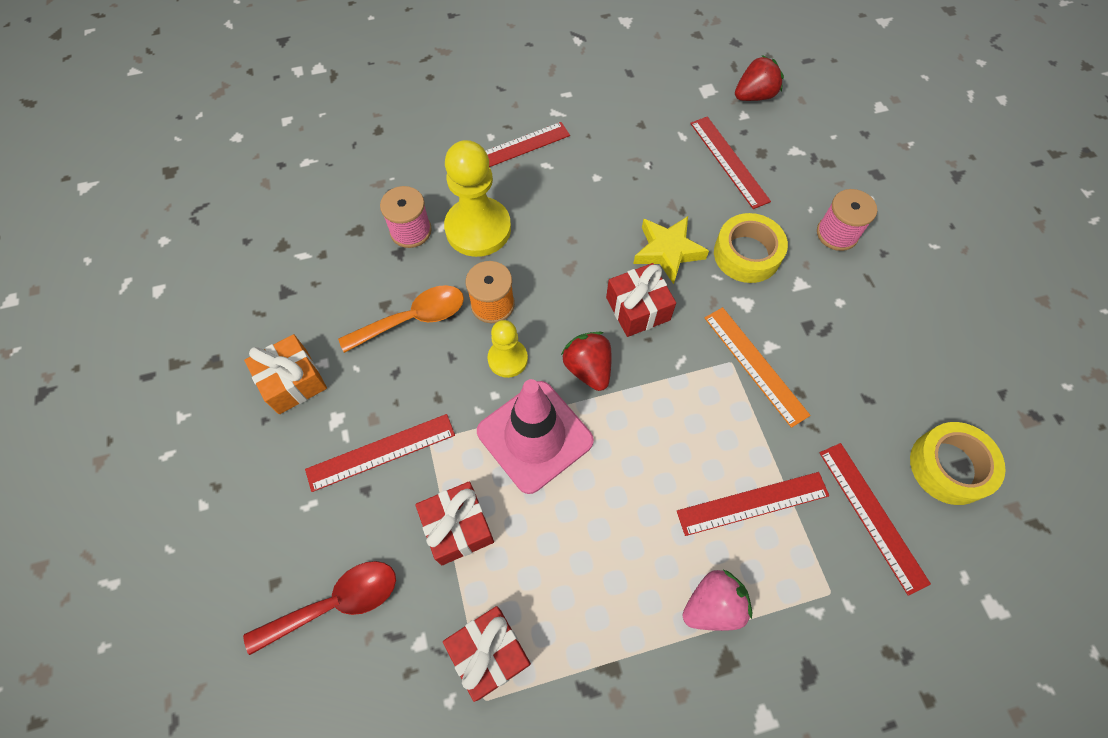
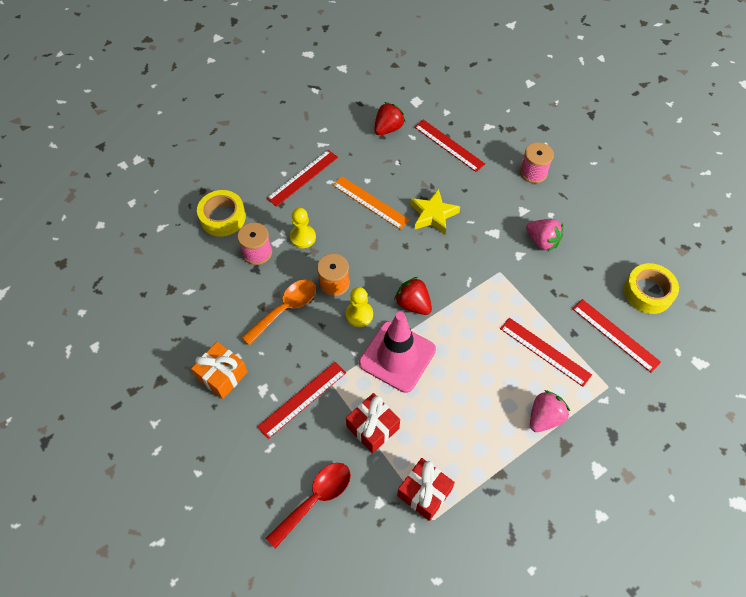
camera: 20 degrees left, 5 degrees down
(478, 229) = (303, 237): yellow pawn -> yellow pawn, size x0.55
(638, 309) = (429, 257): red gift -> none
(747, 254) = (483, 202): yellow tape -> yellow tape (223, 217)
(752, 503) = (545, 351): red ruler -> red ruler turned 75 degrees clockwise
(754, 96) = (448, 97): red strawberry -> red strawberry (388, 128)
(755, 365) = (515, 269): orange ruler -> orange ruler (370, 202)
(812, 337) = (542, 241): none -> pink strawberry

